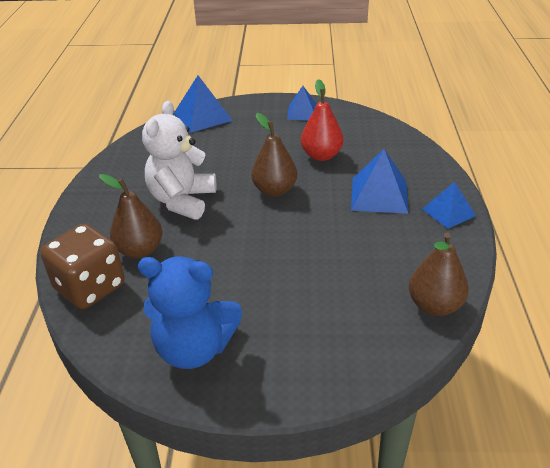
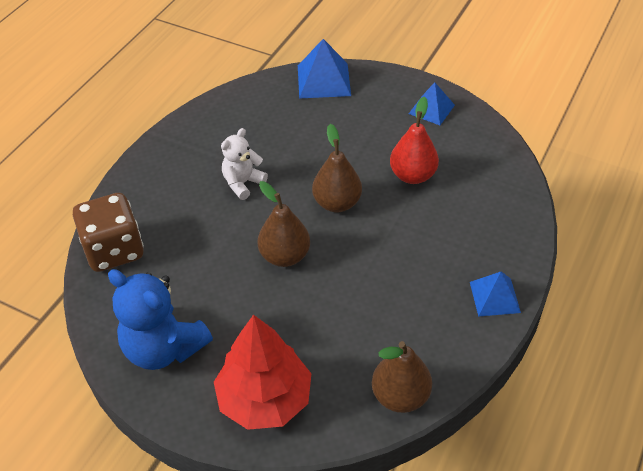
camera: 25 degrees right, 10 degrees up
(140, 250) = (175, 226): brown pear -> brown pear (285, 256)
(182, 201) = (243, 183): white teddy bear -> white teddy bear, size x0.59
(320, 353) = (264, 399): none -> red tree
(379, 195) = (437, 248): blue pyramid -> none

